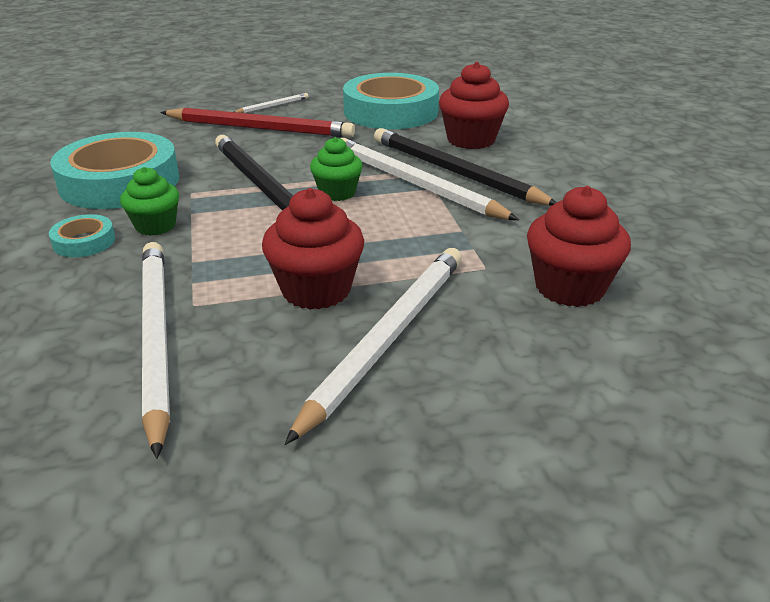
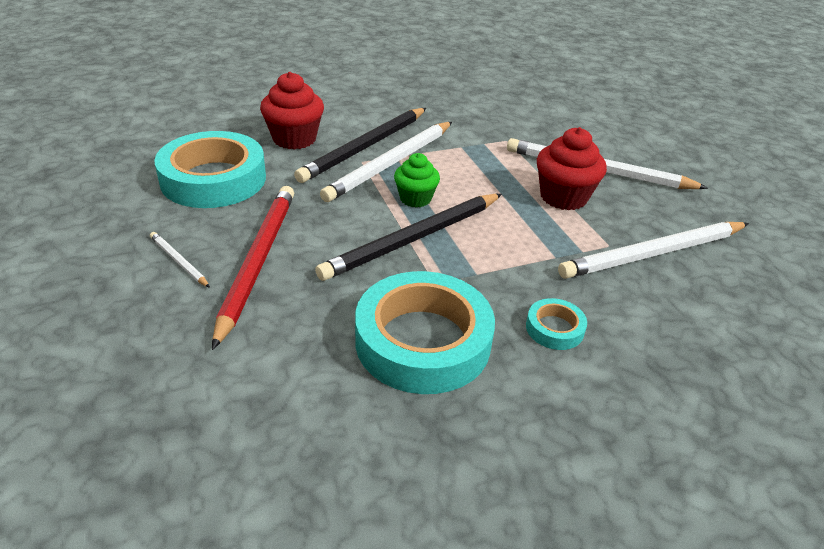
camera: 100 degrees left, 5 degrees up
(155, 226) = (508, 290): green cupcake -> none
(569, 287) = (516, 117): red cupcake -> none

